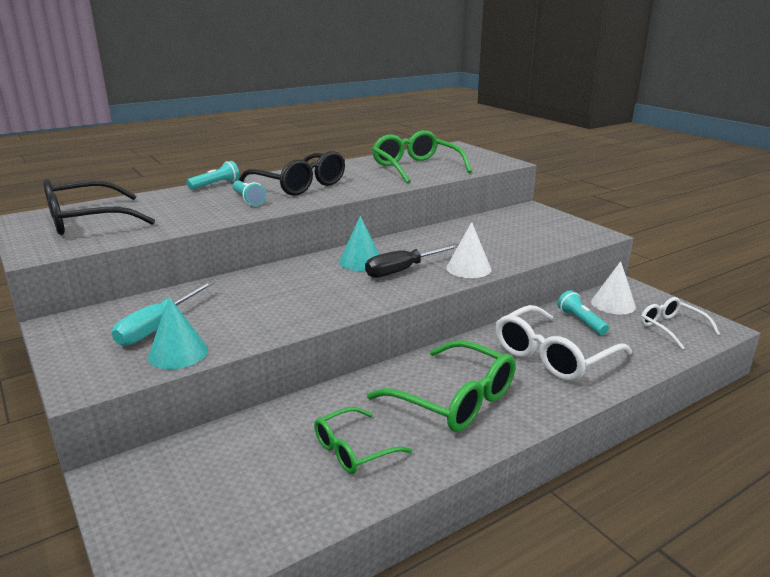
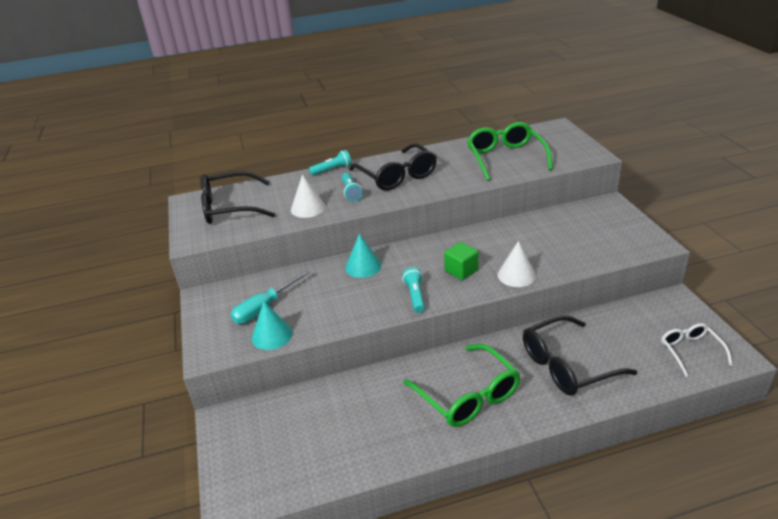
camera: 20 degrees right, 10 degrees up
(353, 450) = (378, 427): green glasses -> none
(361, 261) = (431, 256): turquoise cone -> turquoise cone (363, 266)
(403, 270) = (461, 271): black screwdriver -> green cube
(553, 356) = (567, 365): white glasses -> black glasses
(581, 321) = (610, 332): turquoise flashlight -> turquoise flashlight (415, 296)
(613, 304) = (650, 316): white cone -> white cone (308, 208)

